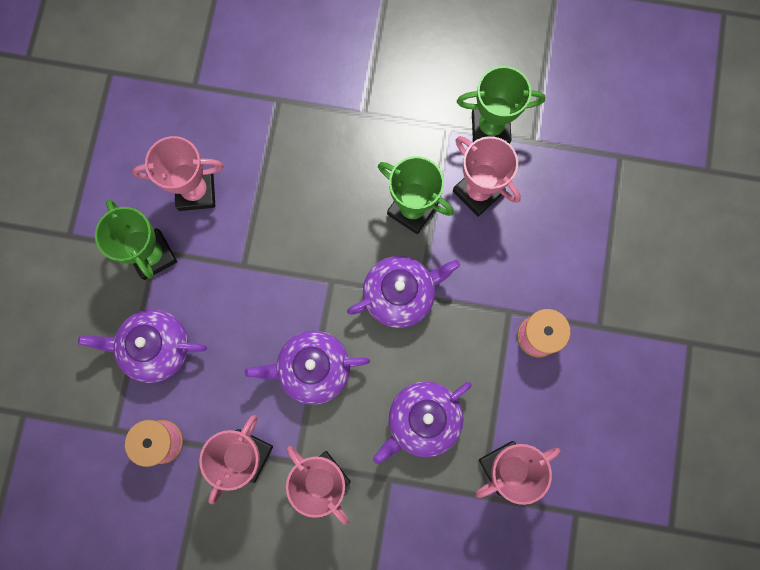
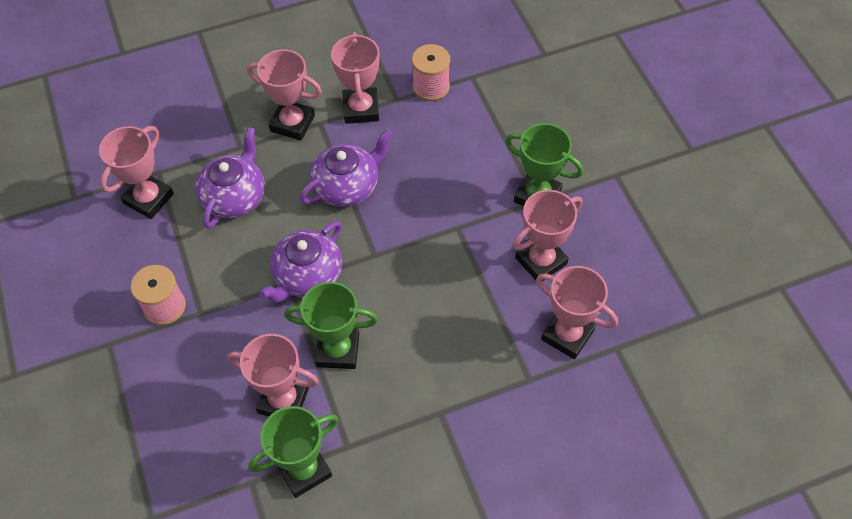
camera: 150 degrees right, 20 degrees down
(155, 348) = (482, 138): purple teapot -> none
(223, 117) = (567, 335): none -> pink trophy

